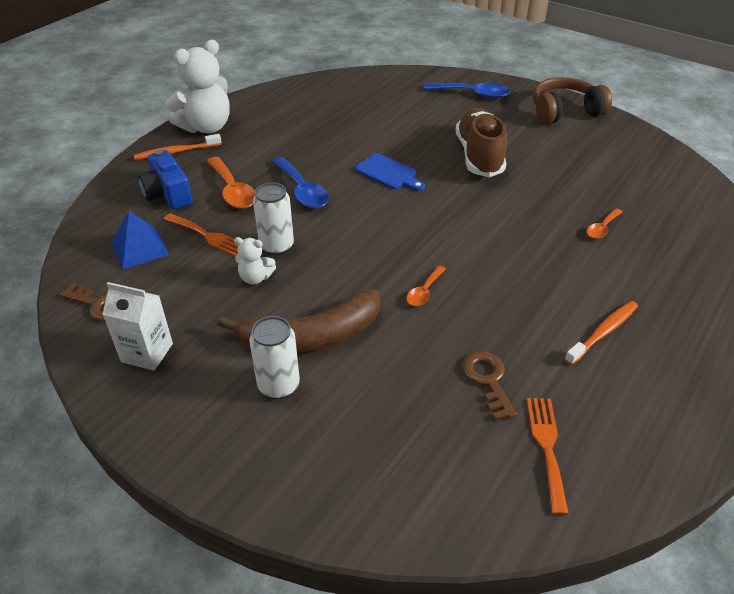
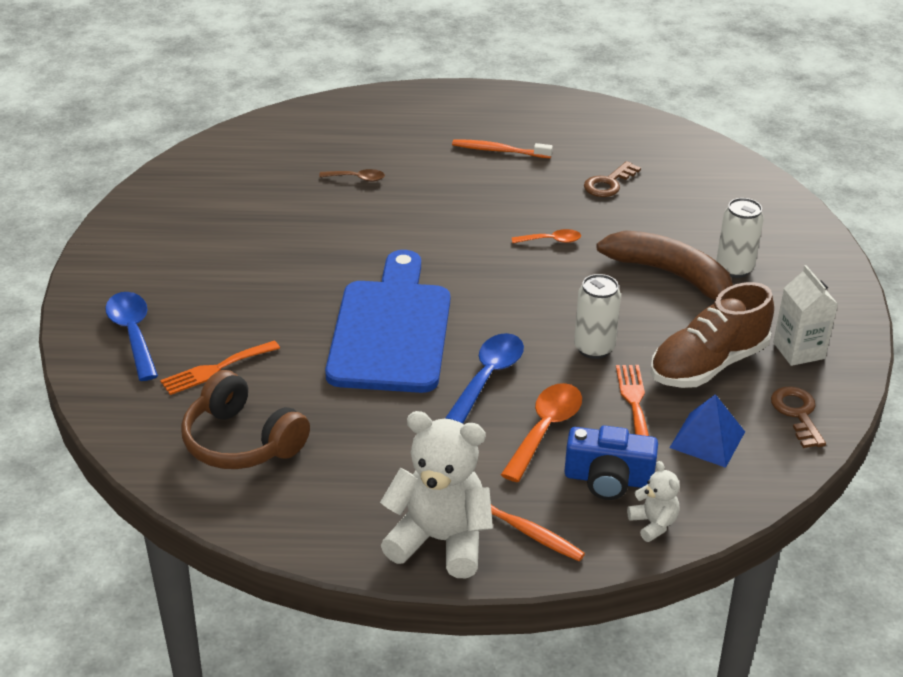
camera: 125 degrees left, 5 degrees down
(168, 194) = (608, 479): blue camera -> blue camera turned 75 degrees clockwise
(255, 278) = (649, 339): white teddy bear -> white teddy bear (653, 524)
(388, 173) = (390, 330): blue cutting board -> blue cutting board, size x2.20
(479, 156) = (292, 281): brown shoe -> brown shoe (708, 365)
(547, 447) = (635, 148): orange fork -> orange fork (216, 369)
(564, 112) = (127, 252): brown headphones -> brown headphones (242, 441)
(602, 228) = (357, 178): orange spoon -> brown spoon

